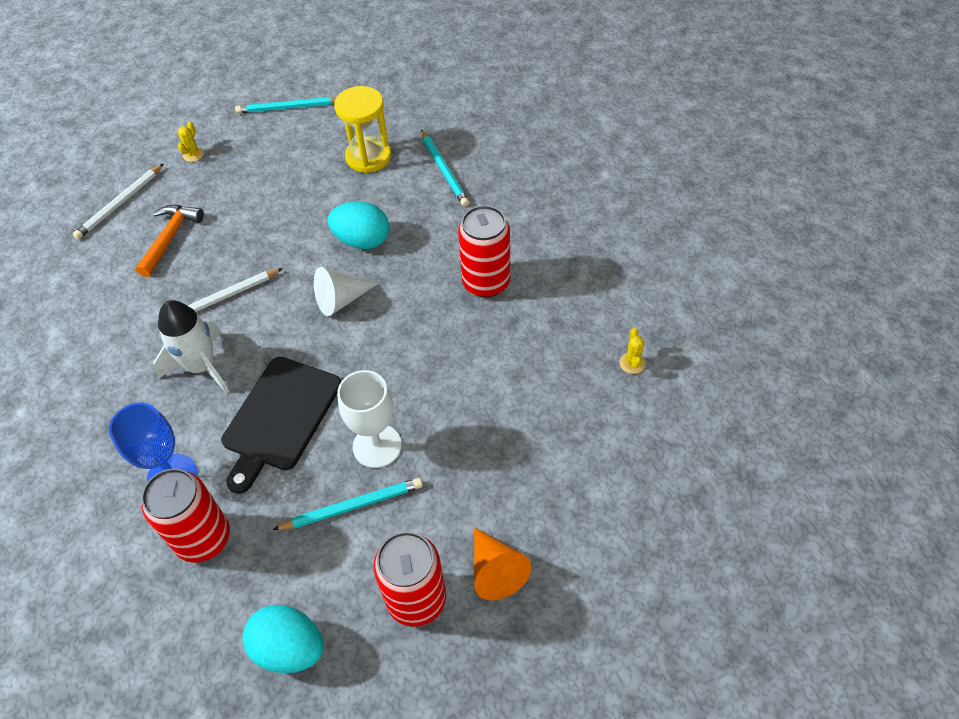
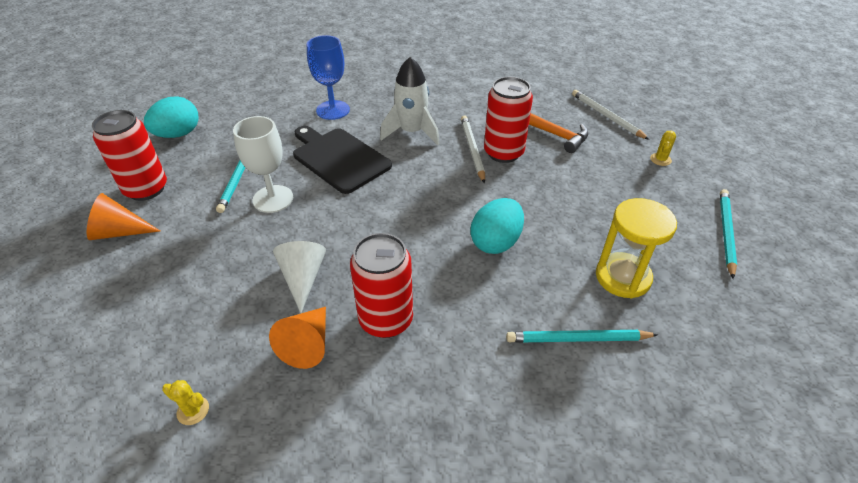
camera: 110 degrees right, 10 degrees down
(193, 154) = (660, 159): yellow cactus -> yellow cactus turned 75 degrees clockwise
(203, 538) = (279, 115): red can -> red can (503, 153)
(341, 300) = (430, 212): white cone -> white cone (303, 278)
(537, 322) = (307, 344): none -> orange cone

